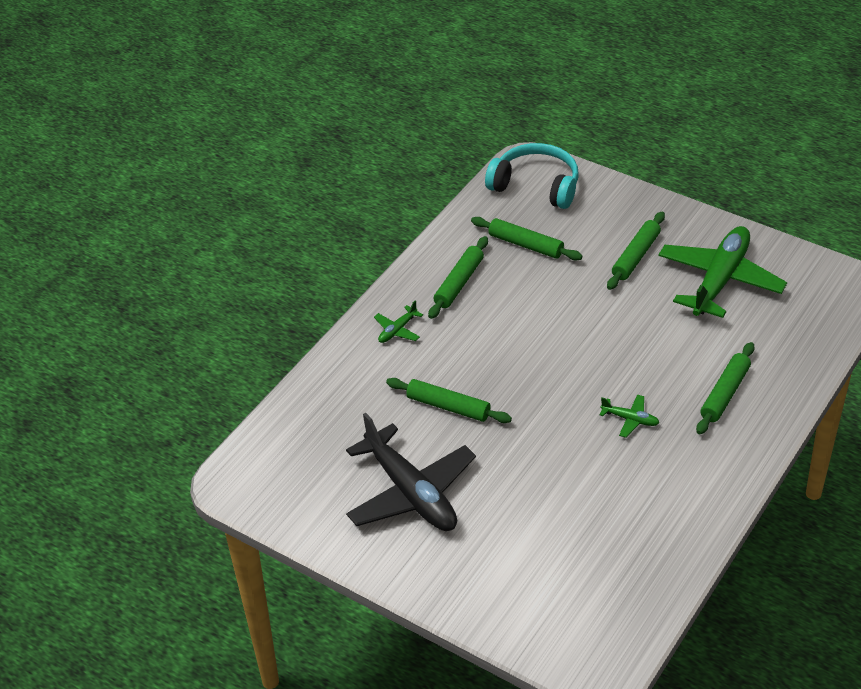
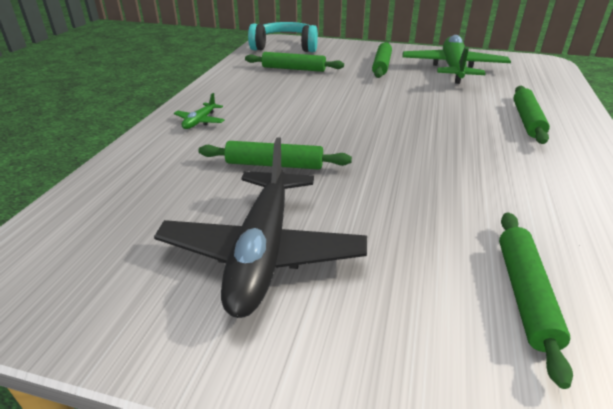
camera: 20 degrees left, 10 degrees down
(411, 493) = (262, 252): black plane -> black plane turned 60 degrees clockwise
(459, 283) = (248, 90): green rolling pin -> green rolling pin (524, 294)
(630, 419) = (464, 147): green plane -> none

